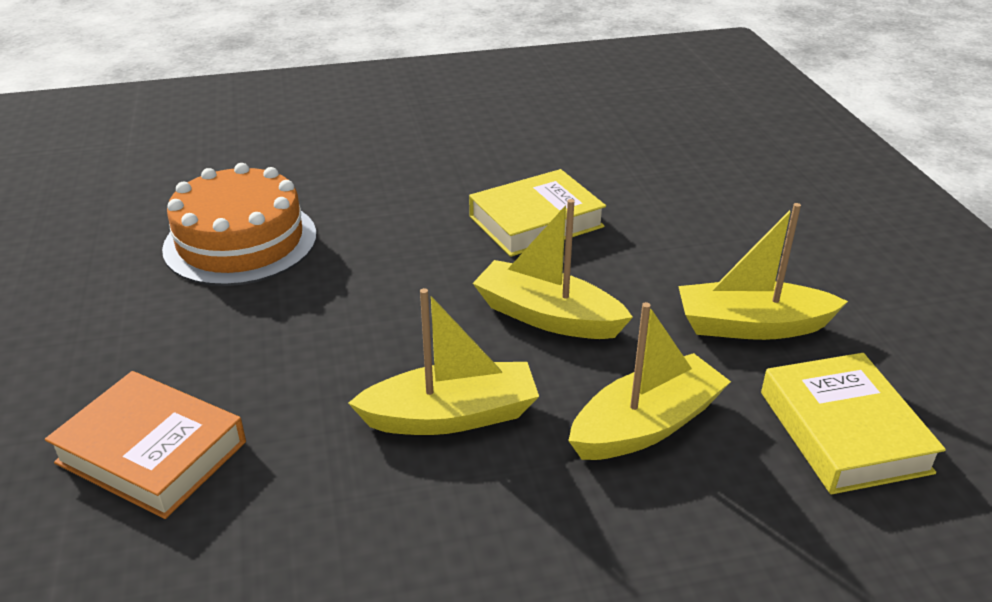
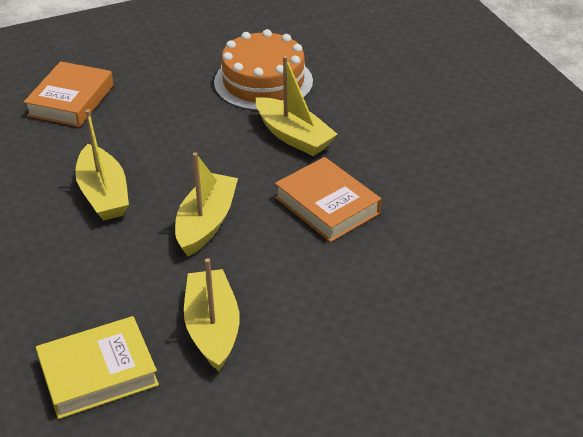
camera: 80 degrees right, 5 degrees up
(536, 221) = (327, 205): yellow book -> orange book
(646, 425) = (99, 275): yellow boat -> yellow boat (293, 136)

